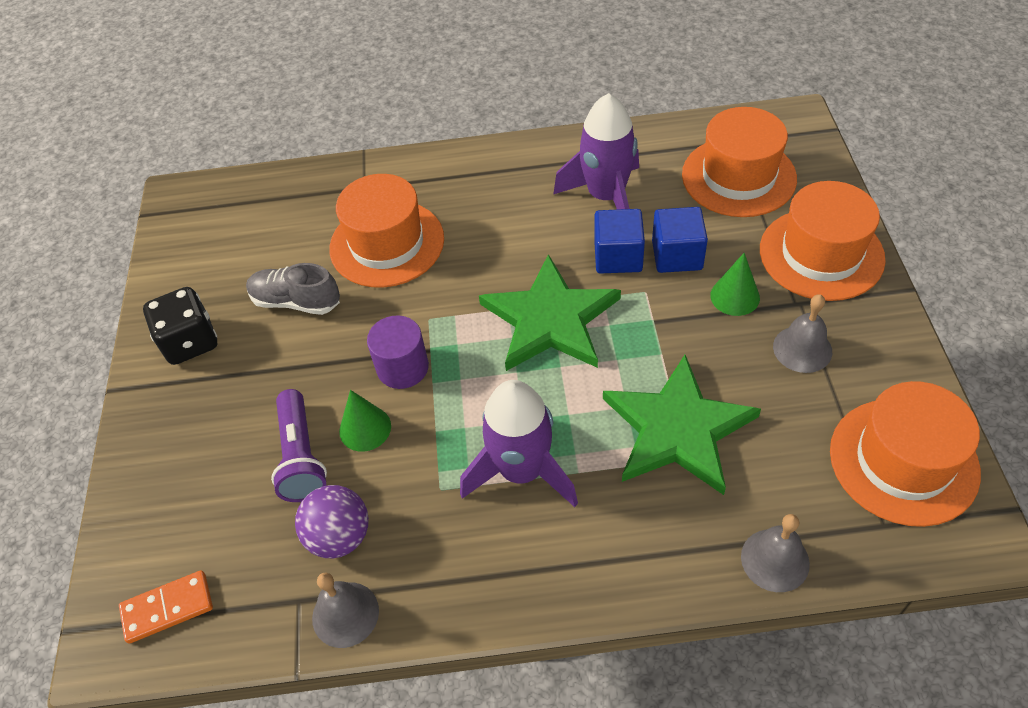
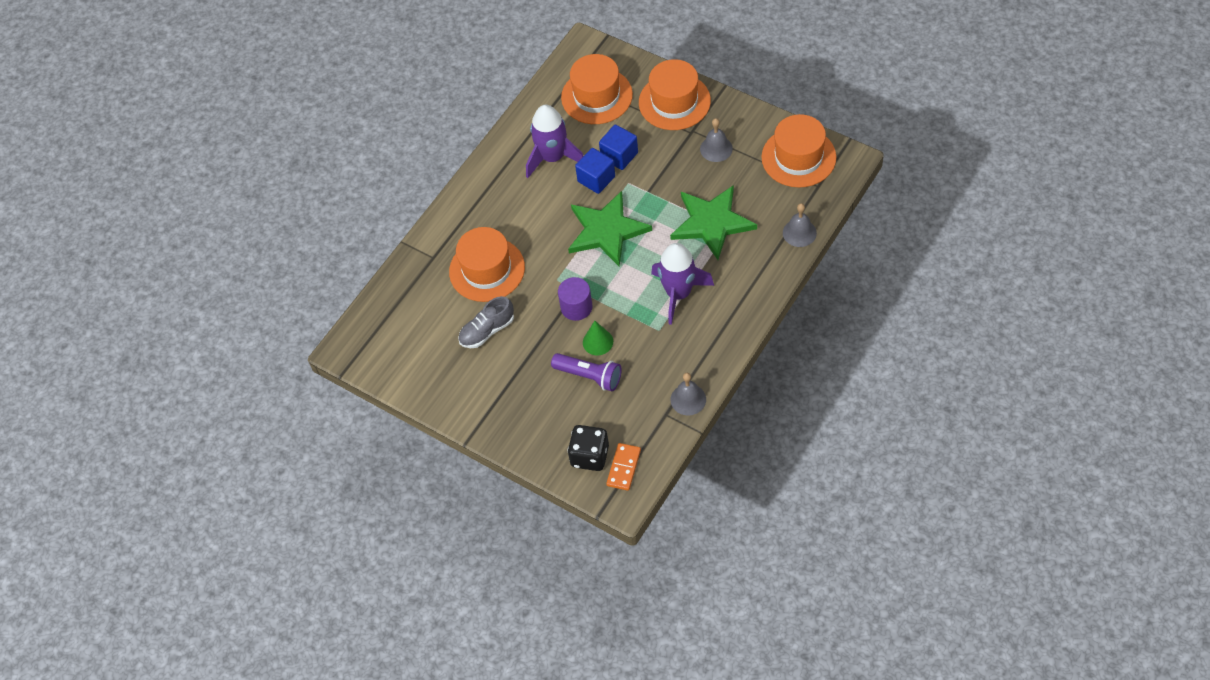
camera: 50 degrees left, 5 degrees up
(190, 342) = (468, 391): black dice -> black dice (590, 456)
(339, 536) = (647, 382): purple ball -> none
(735, 296) = (665, 151): green cone -> none

